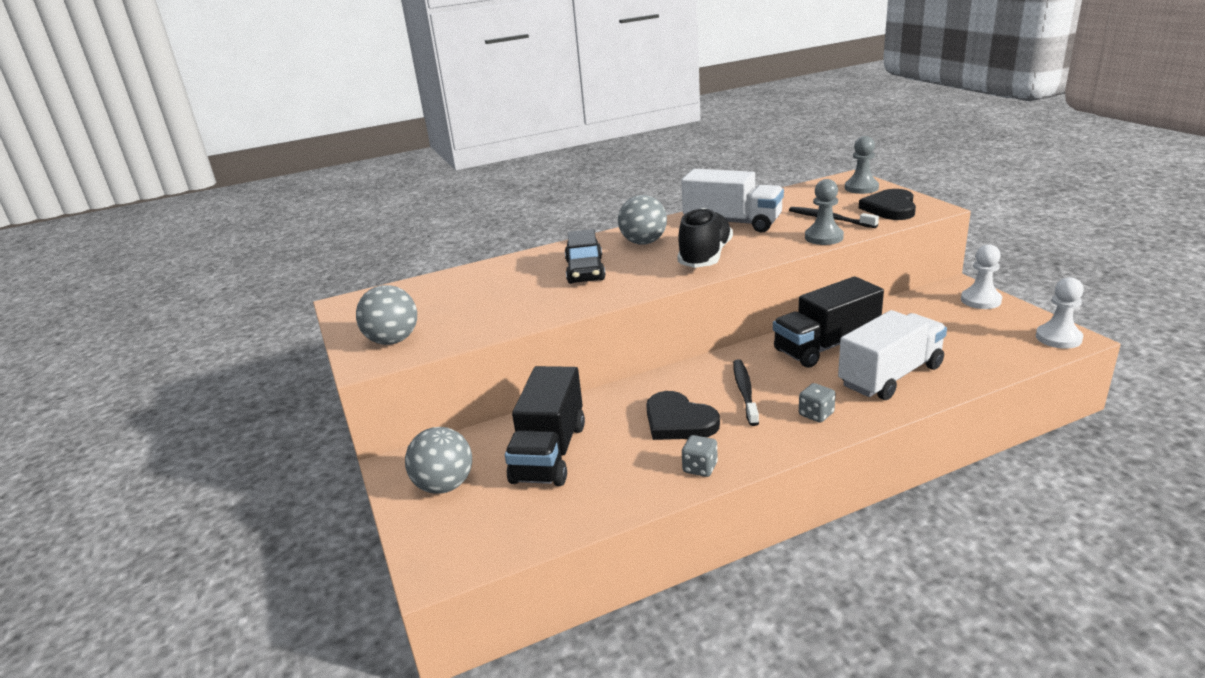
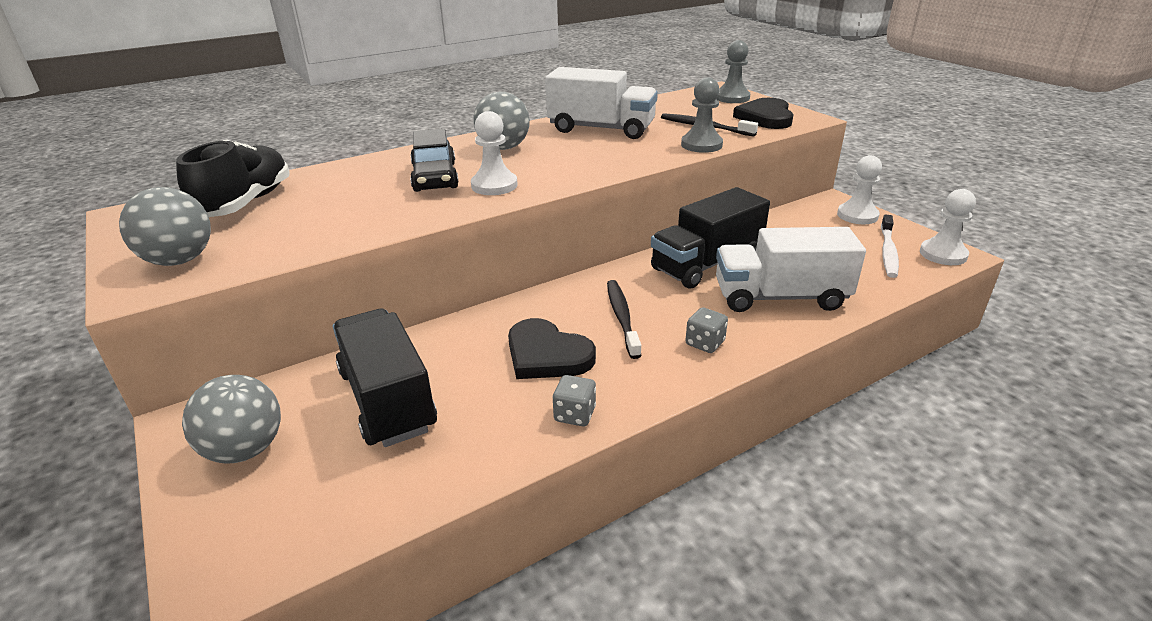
camera: 10 degrees left, 5 degrees up
(549, 453) = (387, 400): black truck -> black truck turned 150 degrees clockwise
(635, 278) = (494, 185): none -> white pawn
(705, 257) = (573, 164): black shoe -> black shoe (246, 203)
(890, 376) = (780, 297): white truck -> white truck turned 135 degrees counterclockwise
(1003, 335) = (888, 252): none -> white toothbrush

